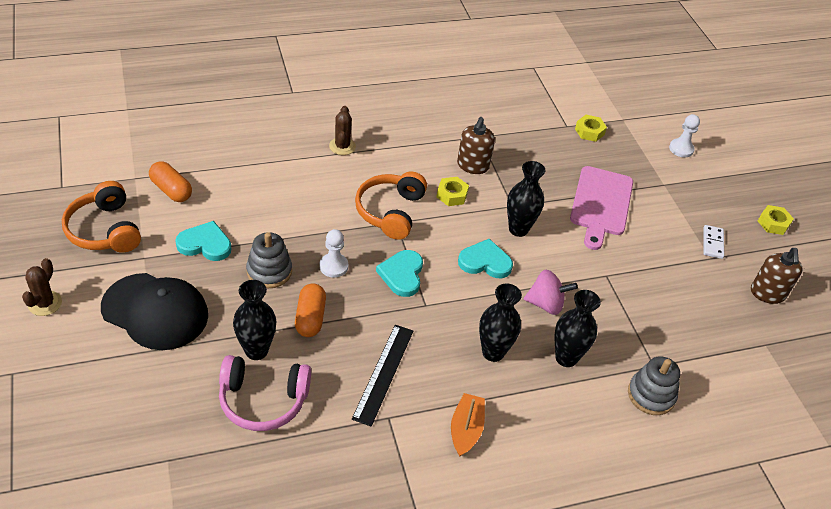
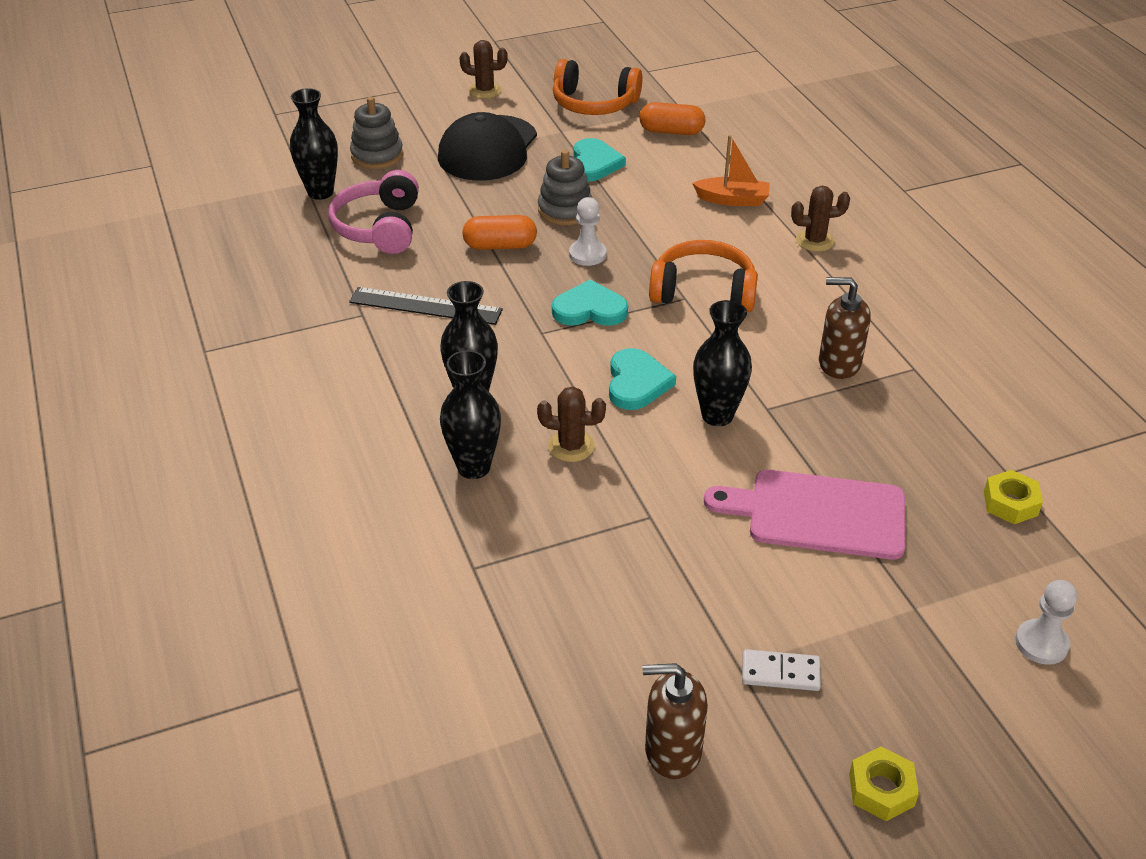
camera: 90 degrees right, 5 degrees down
(105, 230) = (594, 104): orange headphones -> orange headphones turned 135 degrees counterclockwise
(171, 190) = (671, 131): orange capsule -> orange capsule turned 60 degrees clockwise
(256, 350) = (446, 215): black vase -> black vase (320, 192)
(452, 195) = (762, 345): yellow nut -> none
(466, 429) = (348, 376): orange boat -> orange boat (732, 200)
(546, 304) = (571, 446): pink spinning top -> brown cactus
(651, 395) = (417, 560): grey stacking toy -> grey stacking toy (377, 155)

